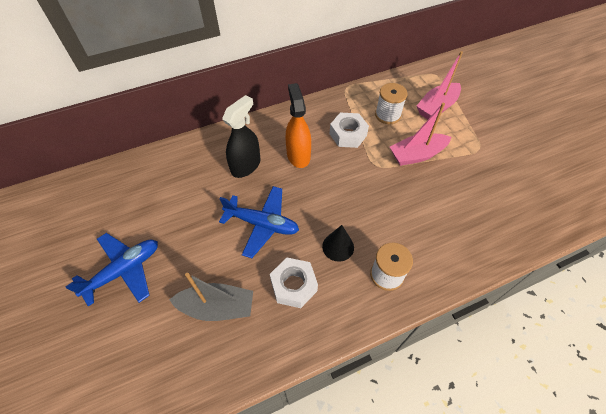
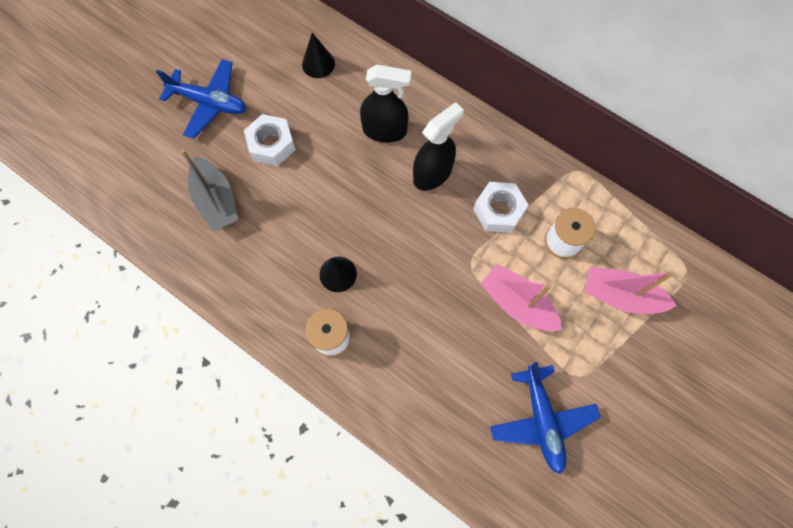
camera: 60 degrees right, 15 degrees up
(159, 180) = (318, 64): none -> black cone
(262, 224) = (323, 188): blue plane -> blue plane (541, 420)
(294, 285) = (272, 254): white nut -> white nut (271, 145)
(298, 155) = (432, 174): orange spray bottle -> black spray bottle

